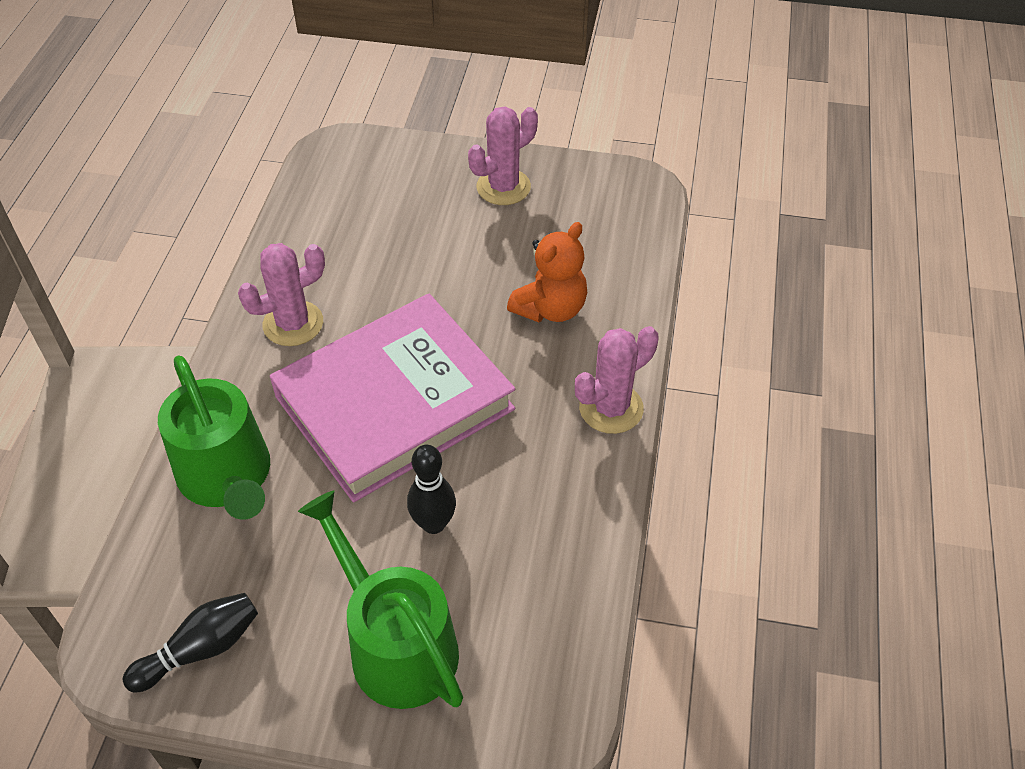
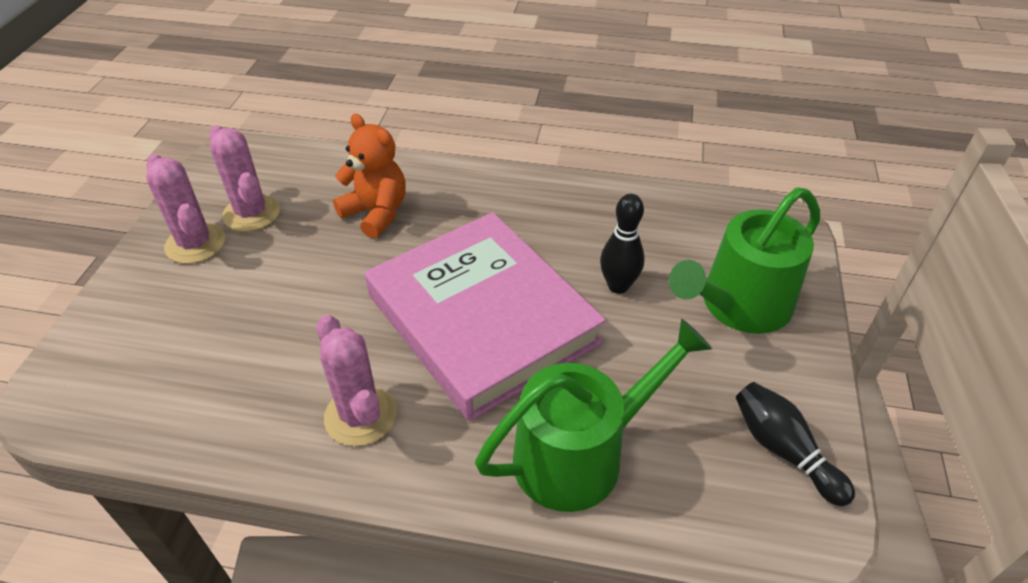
camera: 90 degrees left, 5 degrees down
(611, 408) = (493, 181): pink cactus -> pink cactus (251, 213)

